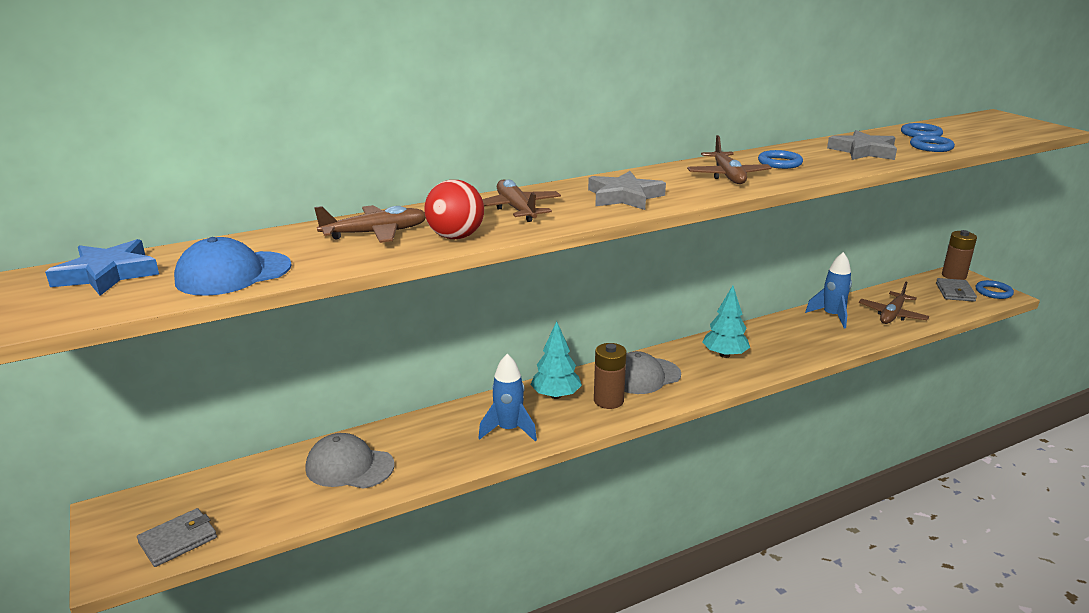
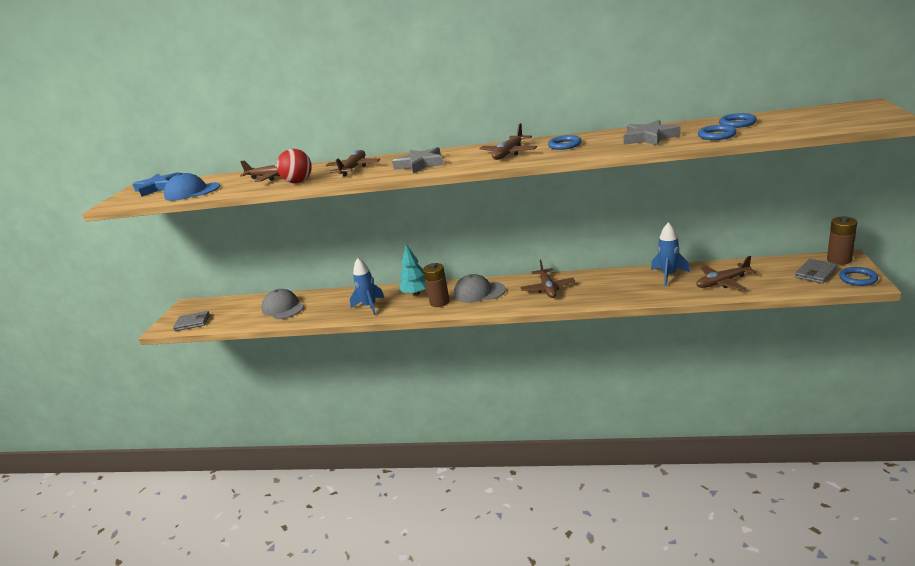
camera: 40 degrees right, 0 degrees up
(724, 355) = (547, 288): turquoise tree -> brown plane

